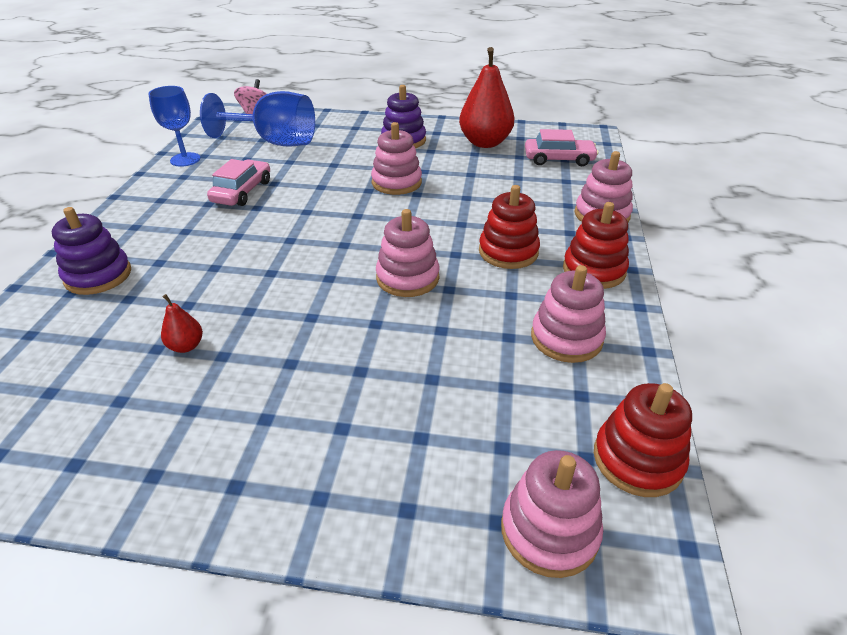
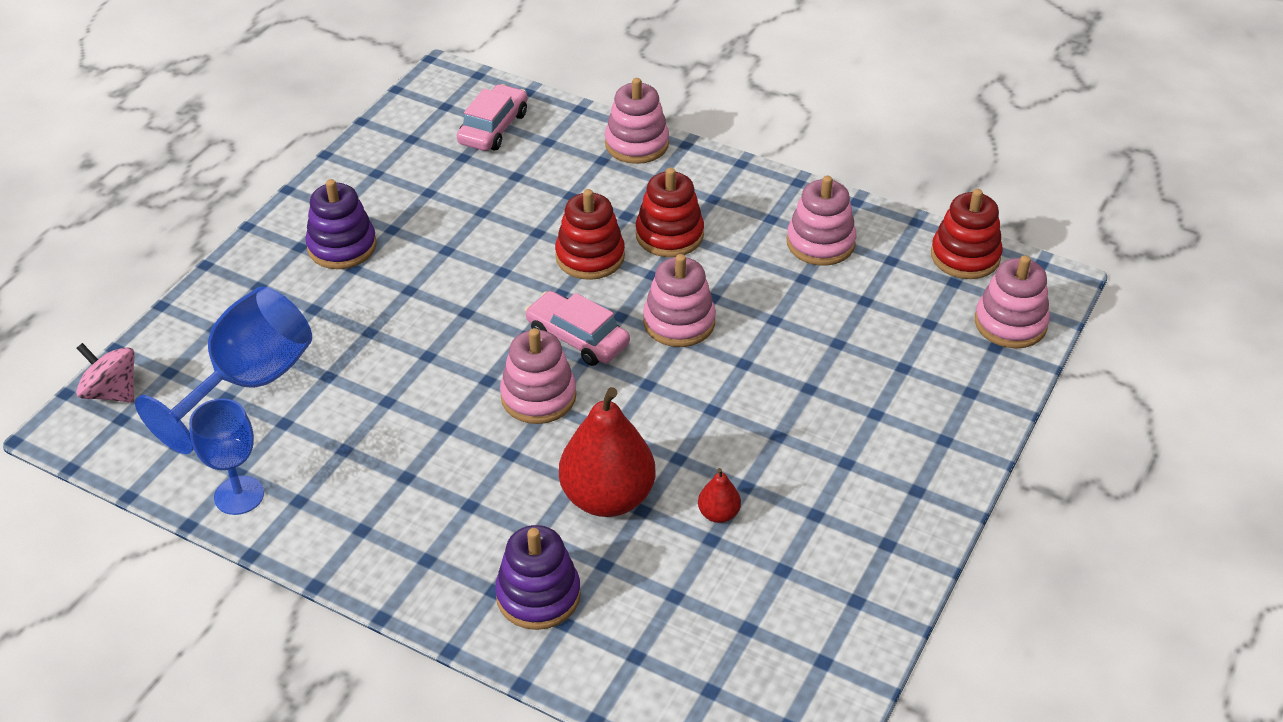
camera: 70 degrees left, 5 degrees up
(242, 191) = (393, 437): pink car -> pink car (577, 338)
(396, 182) = (463, 282): pink stacking toy -> pink stacking toy (538, 396)
(485, 143) = (404, 174): red pear -> red pear (607, 497)
(594, 270) = (731, 188): red stacking toy -> red stacking toy (590, 256)

